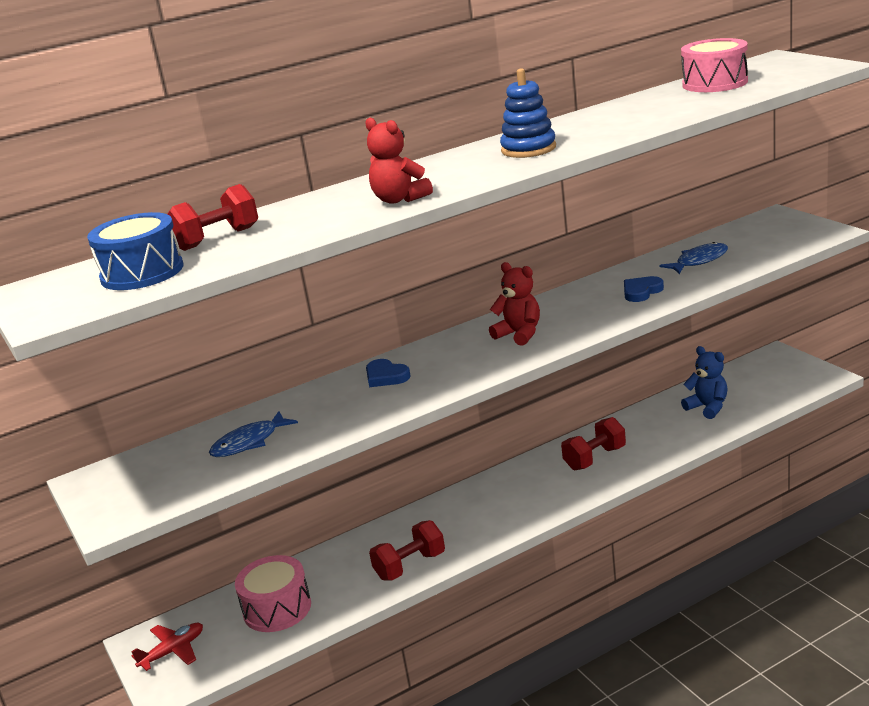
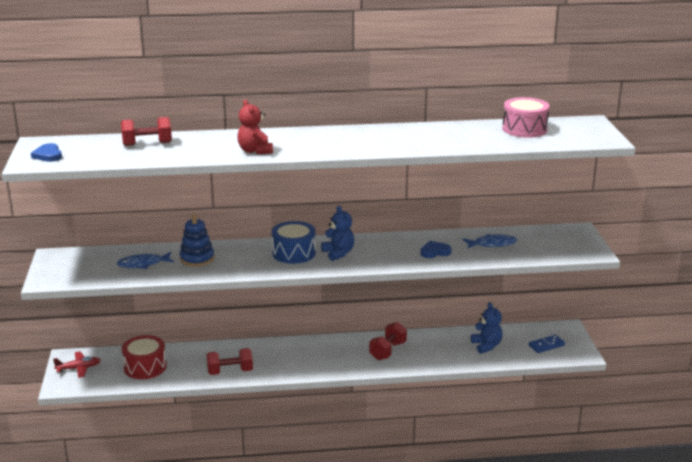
camera: 20 degrees right, 0 degrees up
(142, 272) = (94, 152): blue drum -> blue drum (294, 253)
(277, 608) = (145, 367): pink drum -> red drum
(386, 376) = (244, 252): blue heart -> blue heart (48, 155)
(519, 334) = (338, 253): red teddy bear -> blue teddy bear
(528, 149) = (360, 141): blue stacking toy -> blue stacking toy (197, 259)
(595, 458) = (388, 351): red dumbbell -> red dumbbell turned 45 degrees counterclockwise
(775, 381) = (546, 345): none -> blue domino

